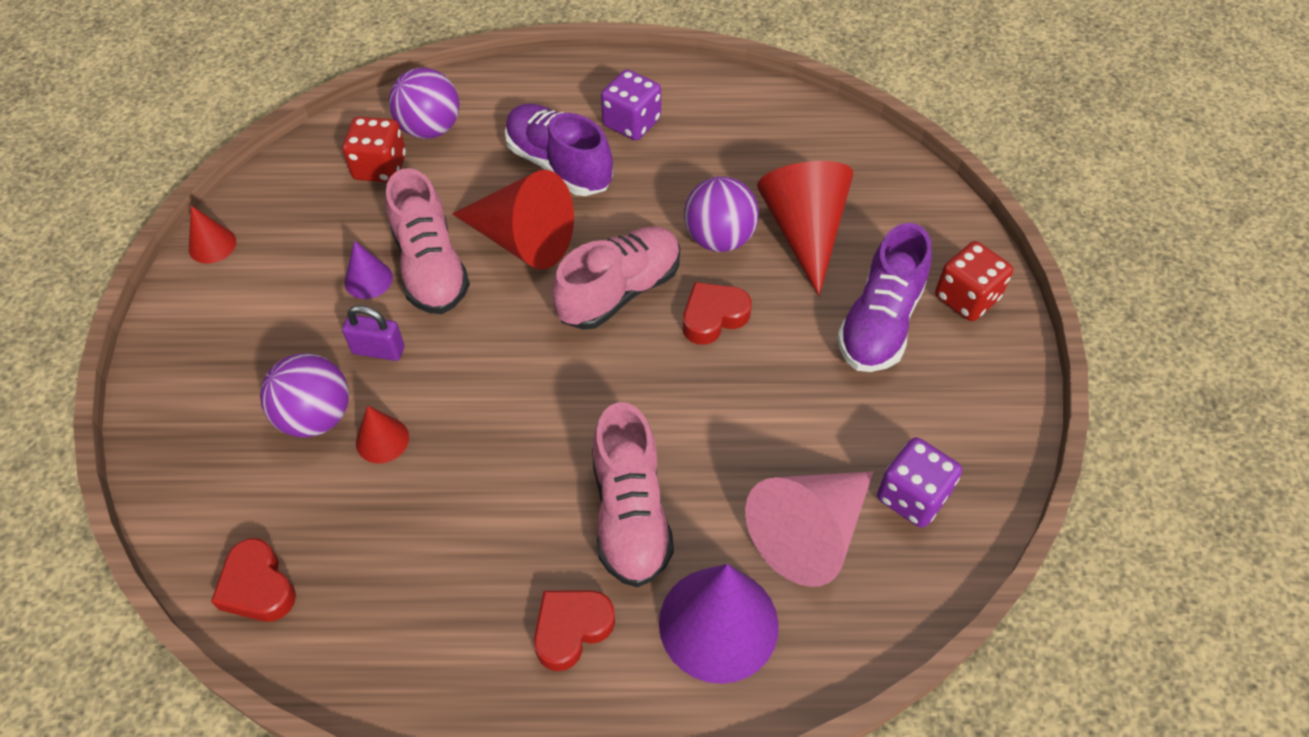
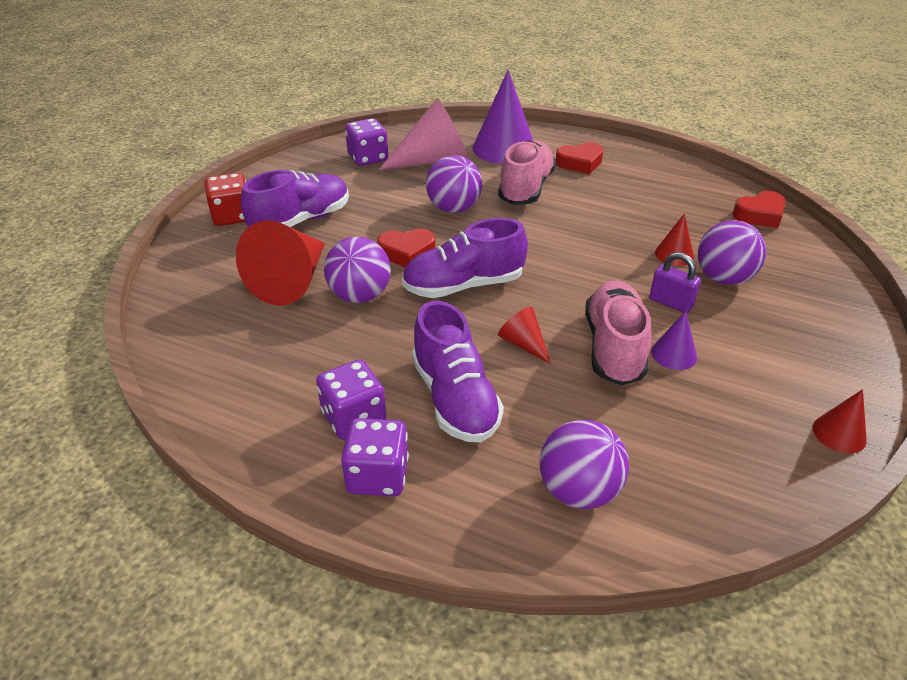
camera: 155 degrees left, 15 degrees down
(258, 587) = (759, 215): red heart -> red heart turned 75 degrees clockwise
(380, 167) = (648, 461): red dice -> none
(522, 240) = (523, 344): red cone -> red cone, size x0.49
(584, 91) = (377, 476): none -> purple dice
(619, 291) = (464, 285): pink shoe -> purple shoe
(708, 423) = (453, 208): none -> purple ball

